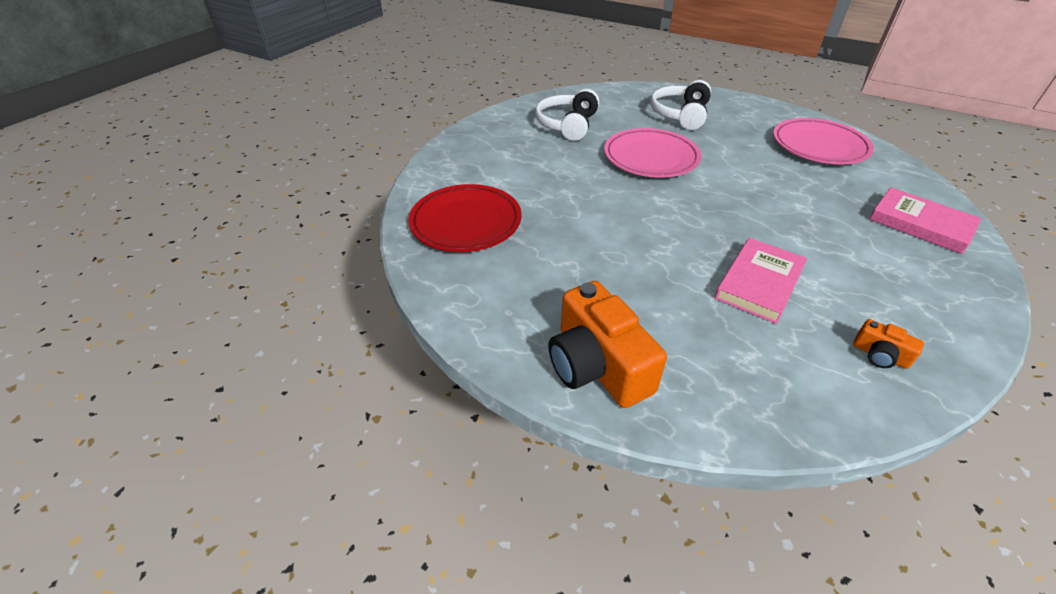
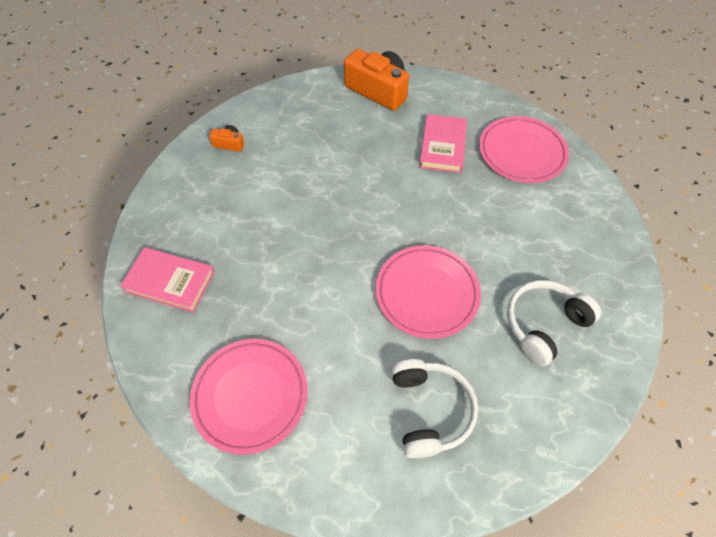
camera: 155 degrees right, 15 degrees up
(466, 222) = (521, 153): red plate -> pink plate
(568, 125) = (544, 324): white headphones -> white headphones turned 120 degrees counterclockwise
(759, 283) = (301, 171): pink book -> pink book (442, 146)

